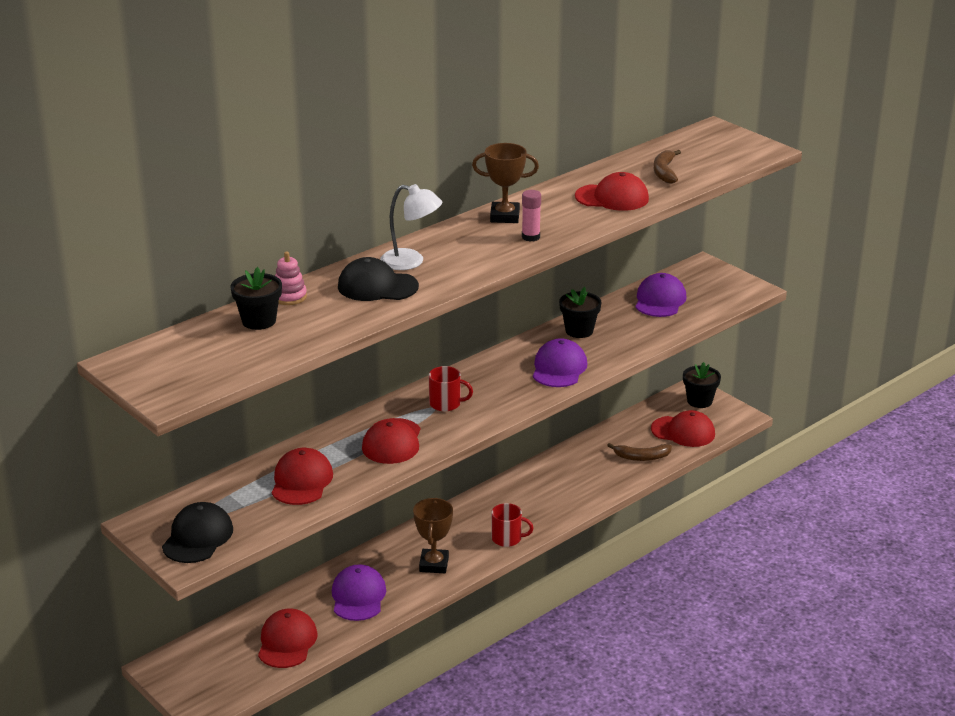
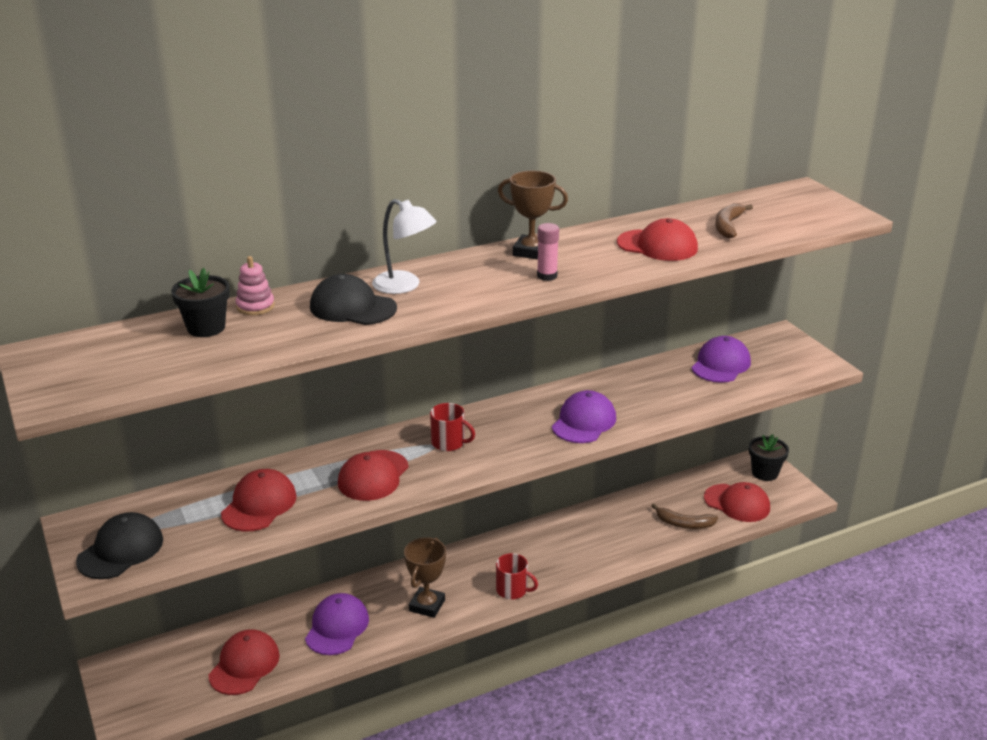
camera: 15 degrees right, 0 degrees up
(579, 331) = (622, 385): black flower pot -> none

